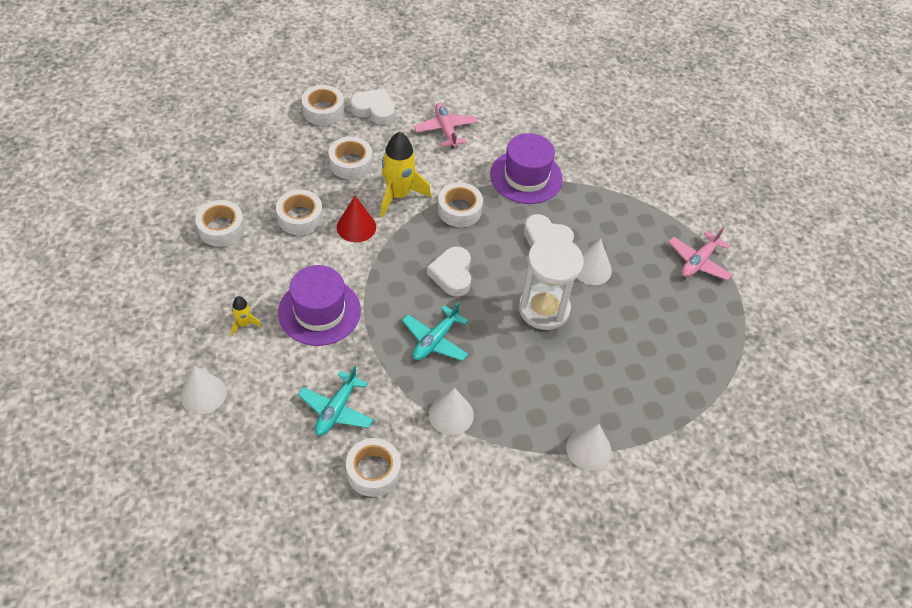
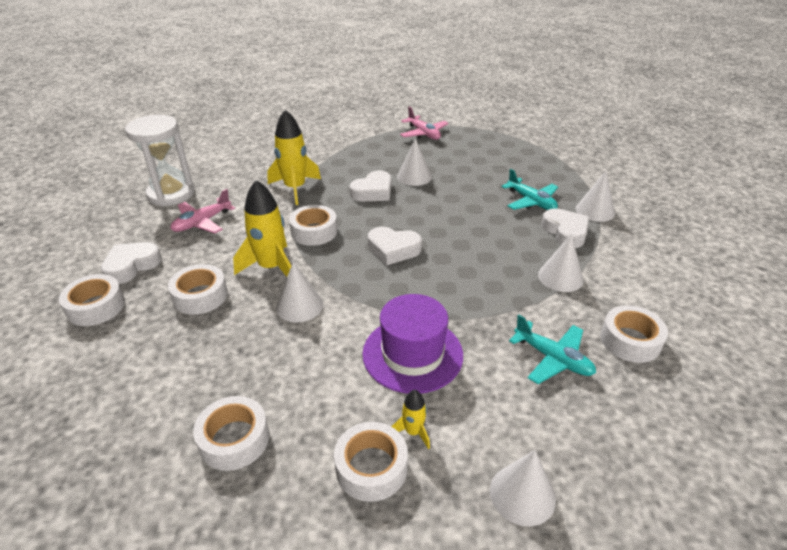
camera: 70 degrees left, 15 degrees down
(300, 217) = (259, 352): white tape -> white tape (371, 467)
(356, 227) = (299, 305): red cone -> white cone
(435, 340) = (471, 273): turquoise plane -> turquoise plane (531, 201)
(446, 130) = (202, 222): pink plane -> pink plane turned 45 degrees counterclockwise
(526, 177) = (295, 188): purple hat -> yellow rocket
(533, 419) = (565, 232): none -> white heart
(544, 309) = (450, 206): white hourglass -> white hourglass (171, 194)

